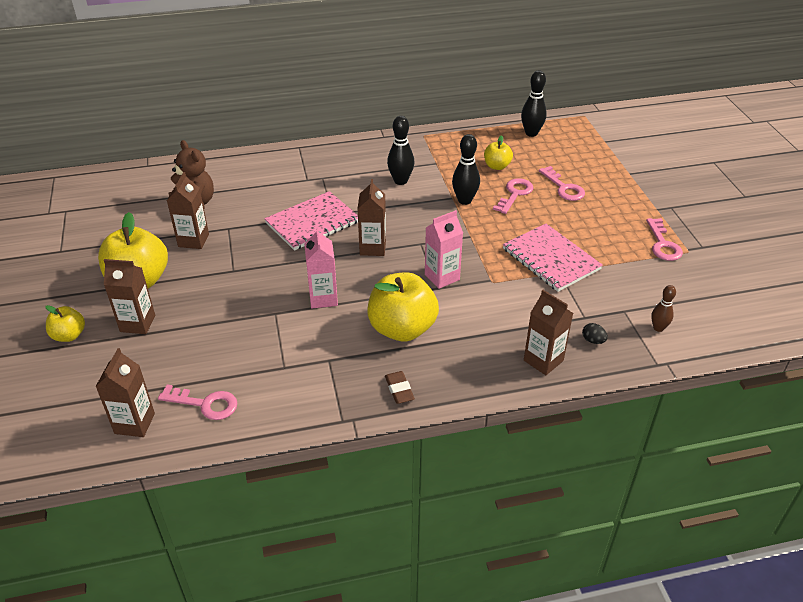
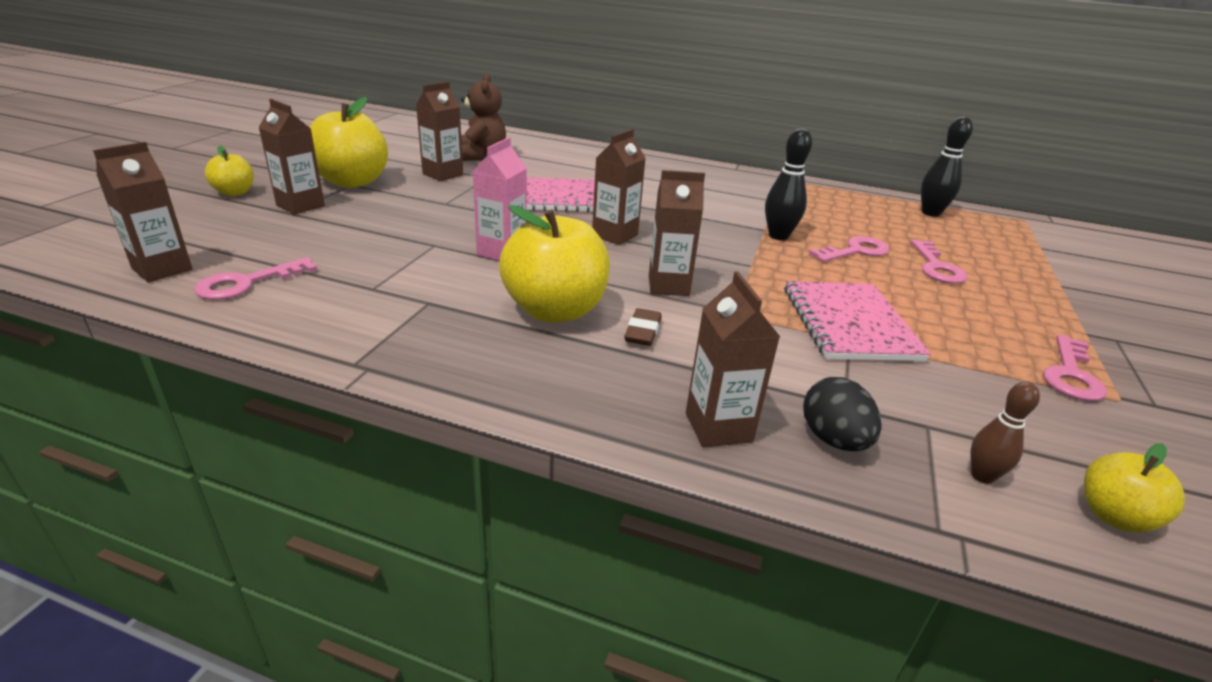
camera: 30 degrees right, 10 degrees down
(205, 404) = (247, 283): pink key -> pink key turned 90 degrees clockwise
(399, 390) = (467, 366): brown eraser -> brown eraser (642, 332)
(400, 181) = (715, 200): black bowling pin -> none
(442, 277) = (668, 286): pink carton -> brown carton
(497, 166) = (854, 224): yellow apple -> yellow apple (1113, 516)
(593, 340) = (833, 440): black egg -> black egg, size x1.73

